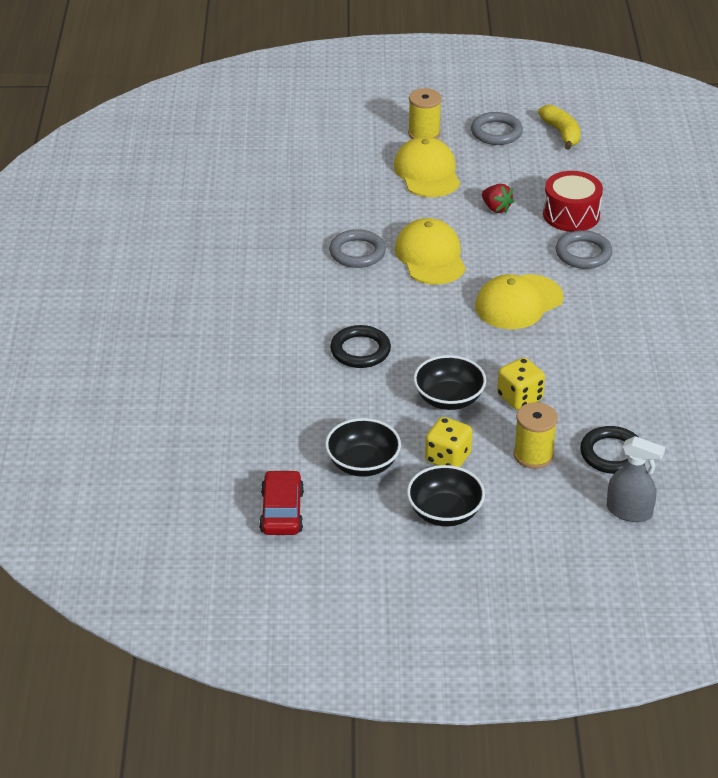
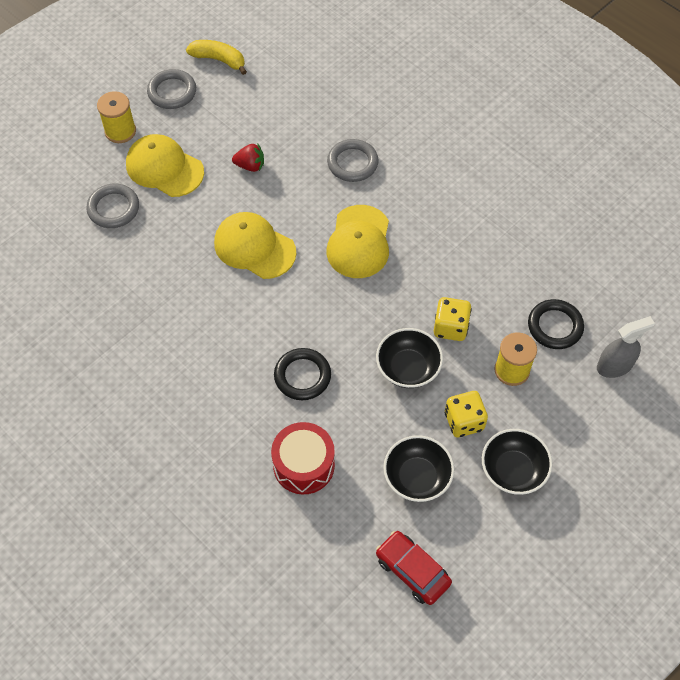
camera: 45 degrees left, 20 degrees up
(357, 252) = (198, 285): grey ring -> grey ring (113, 208)
(571, 215) = (307, 133): red drum -> red drum (304, 465)

